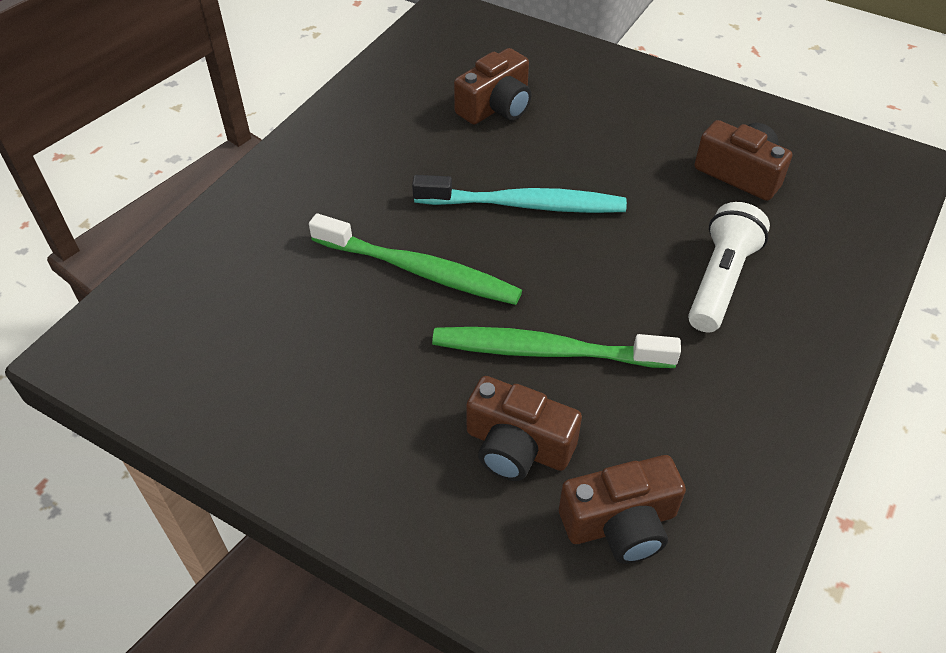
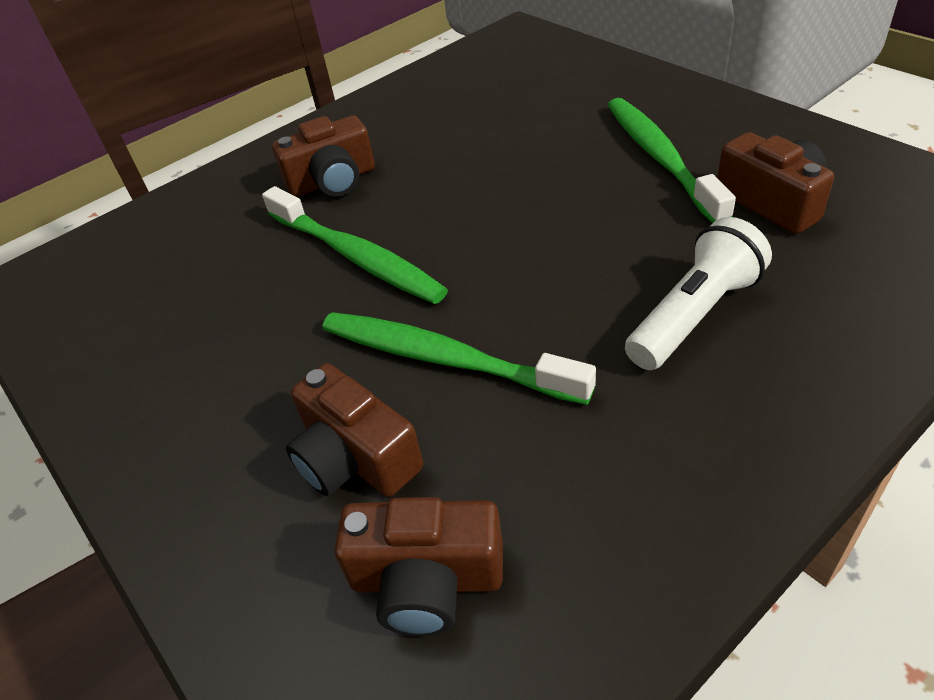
camera: 25 degrees right, 5 degrees down
(496, 107) = (520, 114): brown camera -> brown camera (333, 181)
(524, 204) = (500, 207): turquoise toothbrush -> none
(638, 141) = (660, 158): none -> green toothbrush

